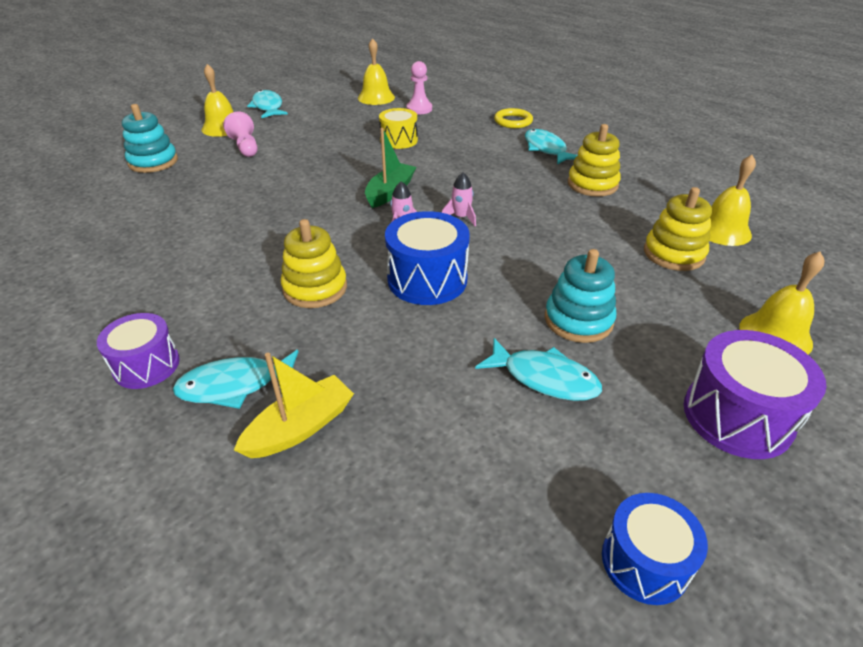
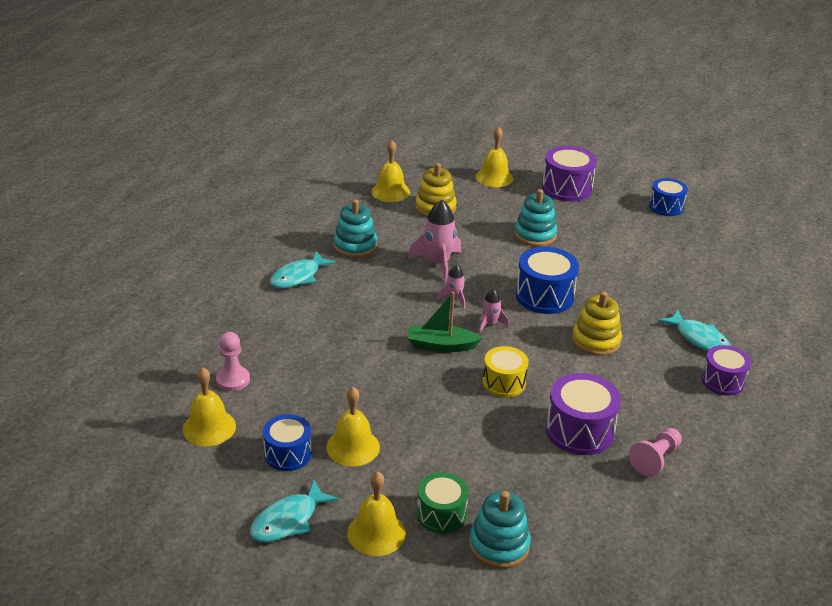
camera: 115 degrees left, 5 degrees down
(205, 229) = (579, 430): none -> purple drum
(207, 149) = (441, 514): none -> green drum
(245, 147) = (415, 484): pink pawn -> pink pawn (655, 459)
(300, 427) = (699, 306): yellow boat -> none
(306, 134) = (353, 447): none -> yellow bell
(325, 114) = (288, 454): none -> blue drum
(399, 140) = (330, 371): yellow drum -> yellow drum (504, 382)
(513, 121) = (238, 306): yellow ring -> none
(536, 224) = (438, 263): none -> pink rocket
(544, 378) = (592, 240): turquoise fish -> none
(592, 184) = (355, 246): yellow stacking toy -> turquoise stacking toy

